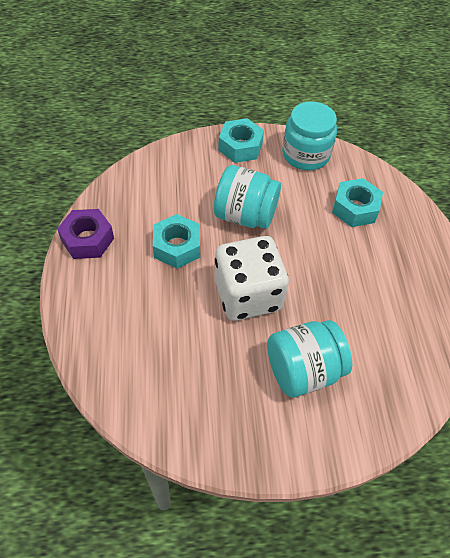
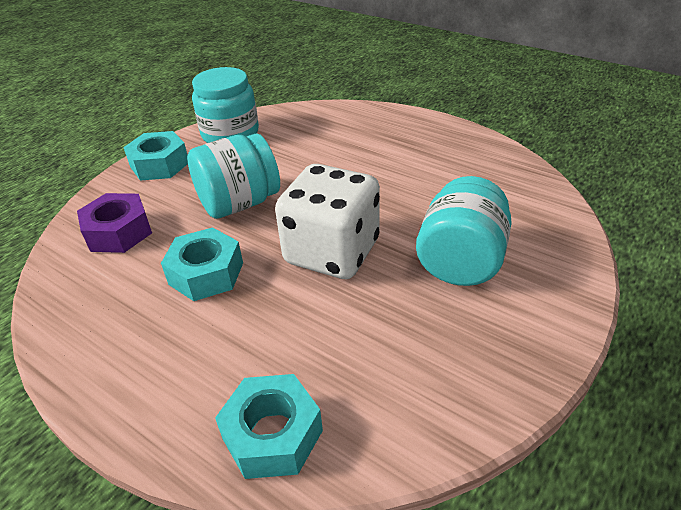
camera: 45 degrees left, 15 degrees down
(87, 239) = (84, 350): purple nut -> purple nut (119, 232)
(355, 208) = (324, 138): turquoise nut -> turquoise nut (272, 434)

